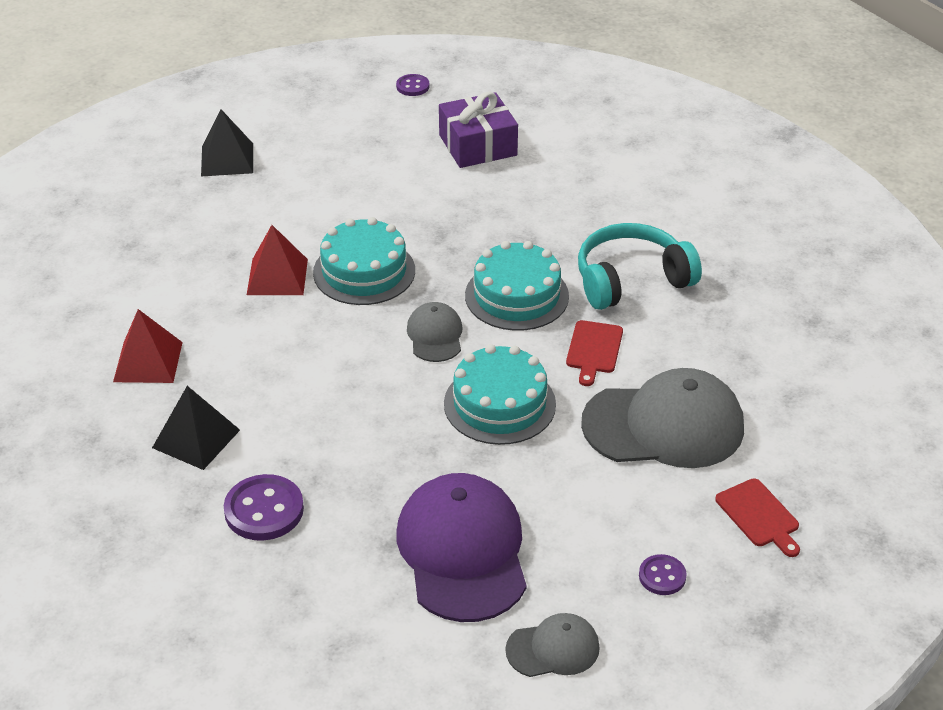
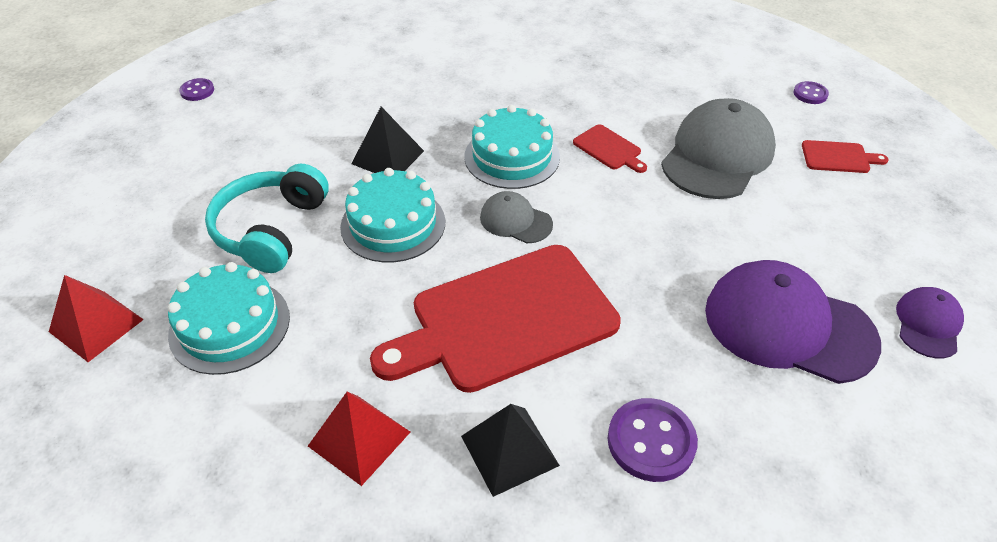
camera: 55 degrees left, 5 degrees up
(227, 159) = (134, 239): black pyramid -> black pyramid (388, 157)
(277, 276) = (338, 281): red pyramid -> red pyramid (96, 325)
(318, 380) = (505, 319): none -> red cutting board
(478, 145) = (314, 94): purple gift -> none
(499, 404) = (629, 223): turquoise cake -> turquoise cake (230, 325)
(553, 649) = (928, 324): grey cap -> purple cap
(631, 280) = (550, 98): turquoise headphones -> turquoise headphones (271, 230)
(662, 576) = (875, 230): purple button -> purple button (810, 94)

